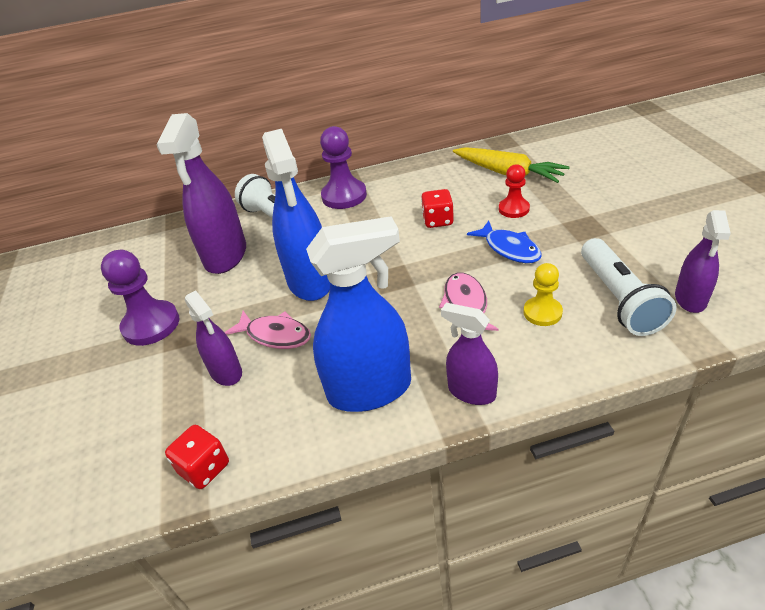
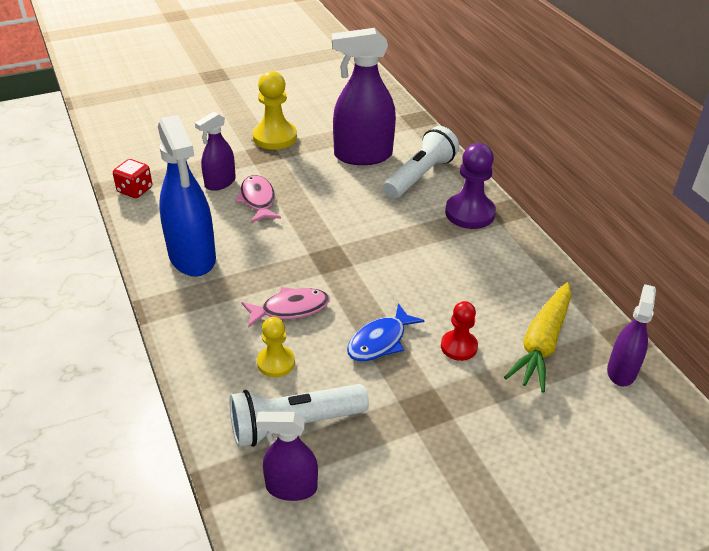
camera: 75 degrees right, 0 degrees up
(151, 325) = (274, 137): purple pawn -> yellow pawn
(275, 335) = (258, 200): pink fish -> pink fish turned 150 degrees clockwise
(310, 281) = (326, 209): blue spray bottle -> none
(438, 221) = (429, 285): red dice -> none
(471, 392) = (182, 314): purple spray bottle -> purple spray bottle (621, 371)

